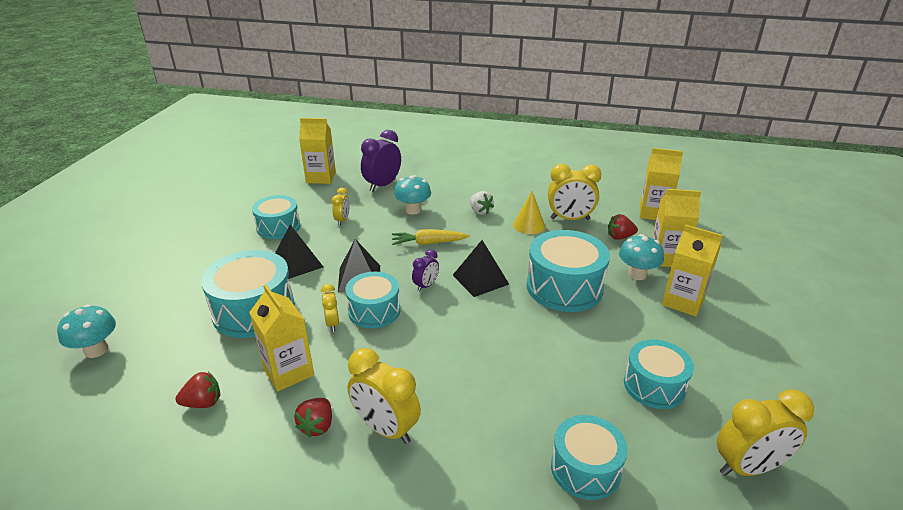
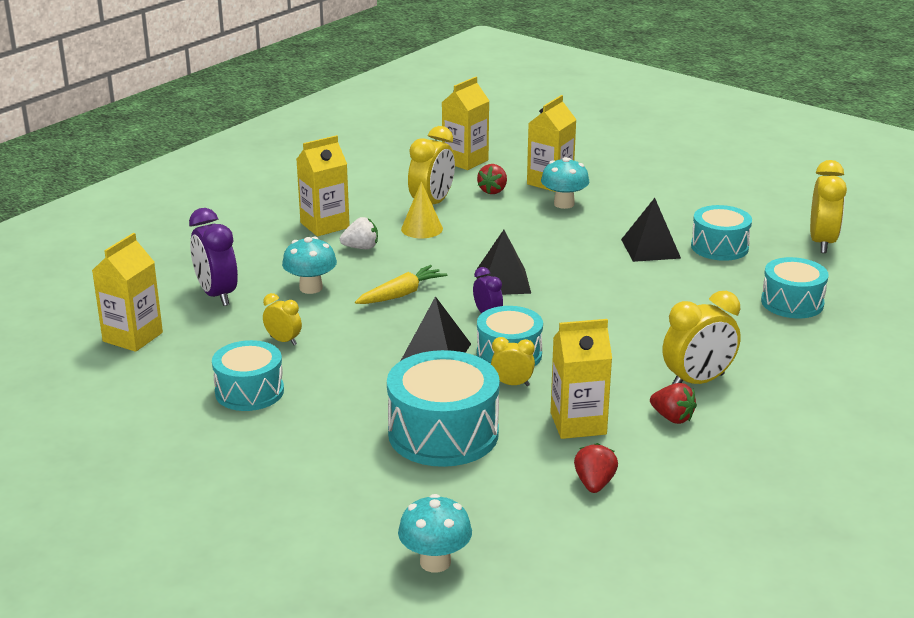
camera: 65 degrees left, 5 degrees down
(297, 263) = (361, 389): black pyramid -> black pyramid (650, 248)
(429, 243) = (401, 294): yellow carrot -> yellow carrot turned 150 degrees counterclockwise
(564, 287) = (554, 243): turquoise drum -> none
(683, 302) = (622, 198): yellow carton -> yellow carton (324, 225)

